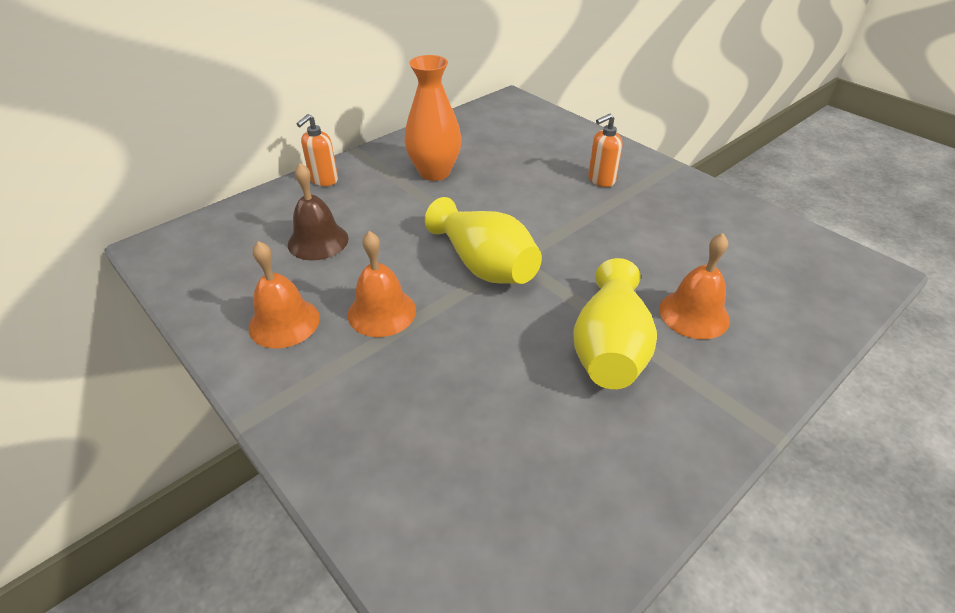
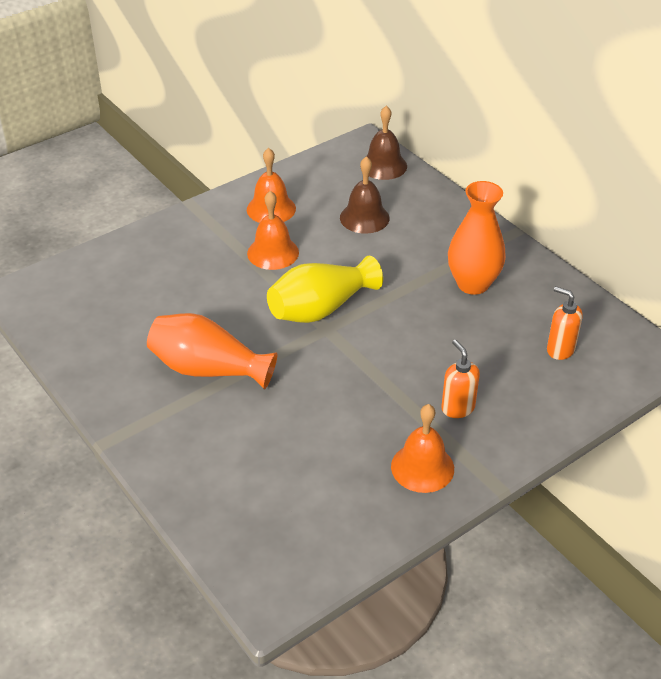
camera: 95 degrees right, 0 degrees up
(213, 231) = (383, 166): none -> brown bell
(323, 180) = (458, 215): orange soap dispenser -> orange soap dispenser (560, 349)
(609, 348) = (208, 369): yellow vase -> orange vase
(694, 314) = (235, 430): orange bell -> orange bell (422, 467)

